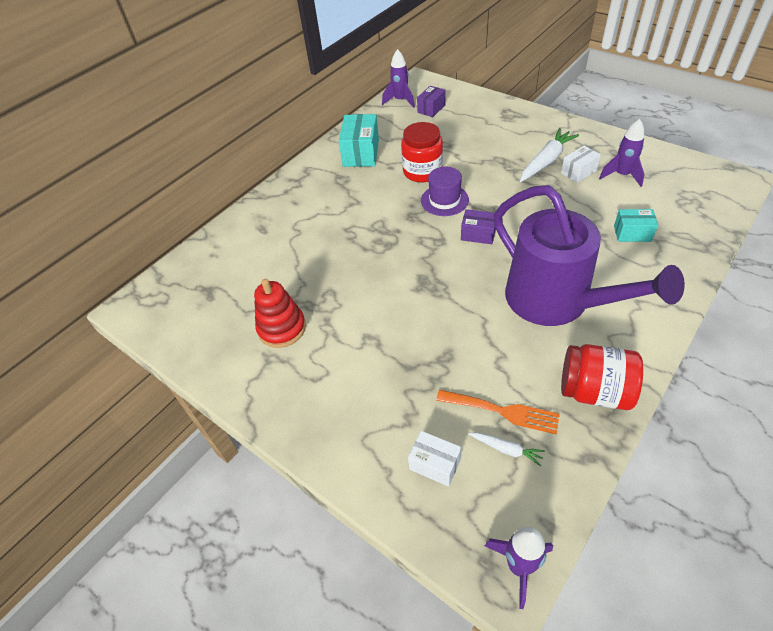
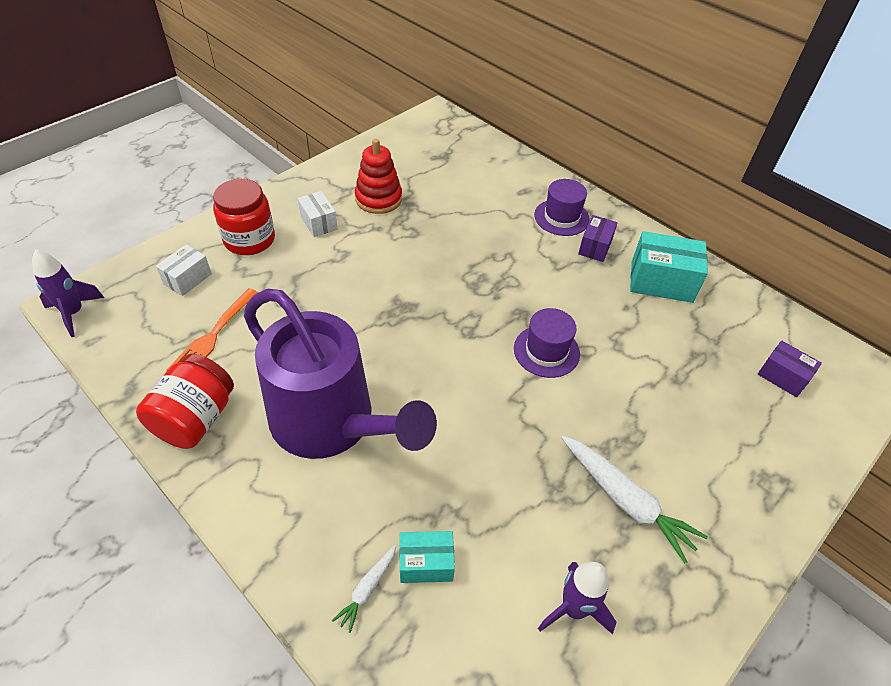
camera: 90 degrees right, 0 degrees up
(296, 204) = (561, 217): none -> purple hat
(400, 101) = (804, 342): purple rocket -> none
(422, 171) = (613, 338): red jar -> red jar (249, 240)
(478, 234) = (470, 372): purple box -> purple box (595, 247)
(506, 449) = (173, 329): white carrot -> white carrot (367, 589)
(556, 301) = (331, 423): purple watering can -> purple watering can turned 105 degrees counterclockwise
(578, 172) = (591, 540): white box -> white box (319, 223)
(632, 233) = (426, 563): turquoise box -> turquoise box turned 75 degrees clockwise

